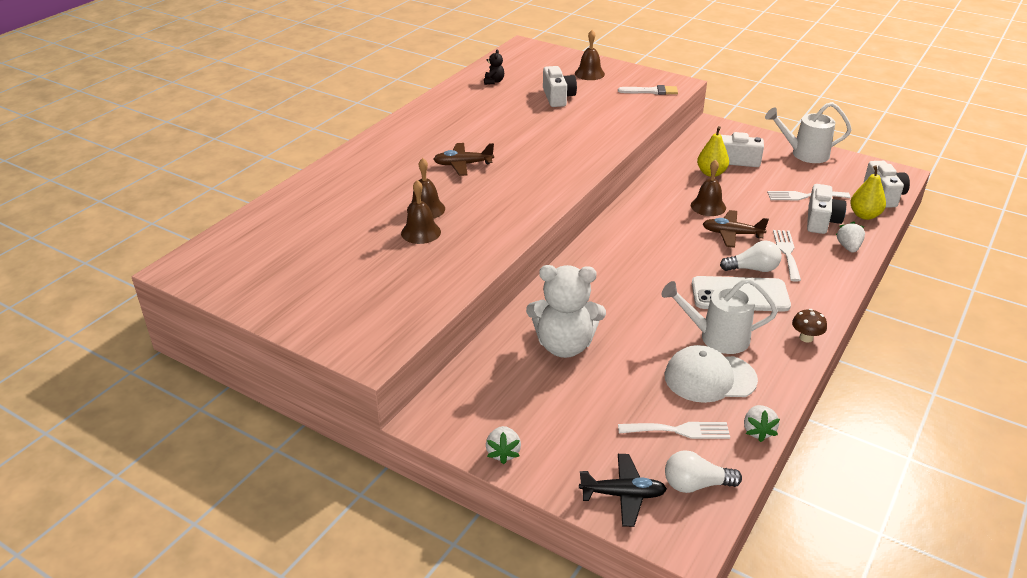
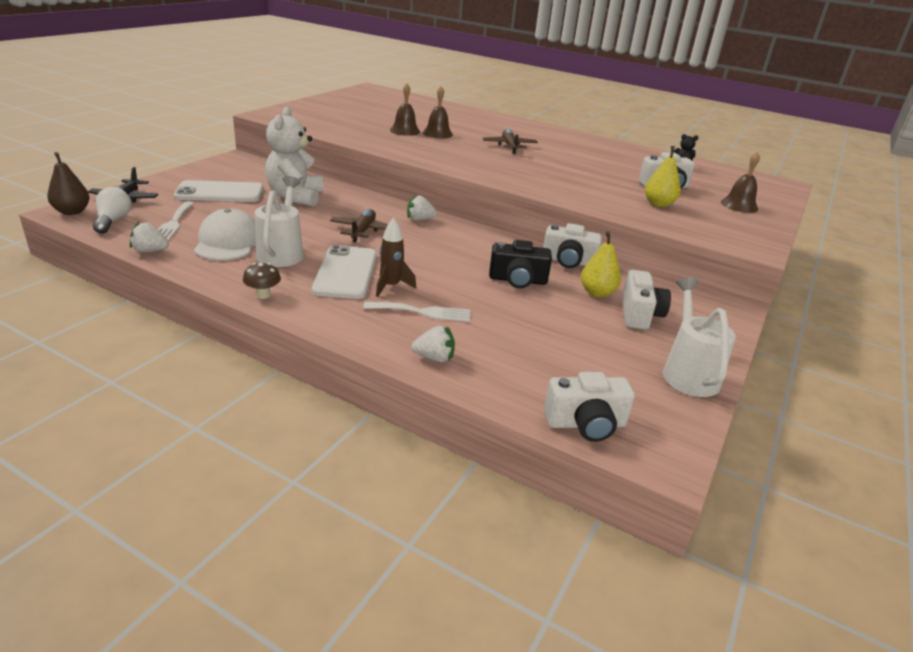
camera: 85 degrees right, 5 degrees down
(503, 453) = (192, 173): white strawberry -> white strawberry (419, 220)
(571, 411) = (220, 193): none -> white phone
(651, 91) = (717, 230): white brush -> none
(683, 534) = (72, 212): none -> brown pear
(708, 206) = (518, 280): brown bell -> black camera
(732, 234) = (460, 285): brown plane -> brown plane (363, 231)
(753, 269) = (391, 286): white light bulb -> brown rocket
(804, 196) = (560, 349): white fork -> none
(821, 221) = (498, 350): white camera -> white camera (568, 261)
(864, 215) = (519, 390): yellow pear -> yellow pear (658, 204)

